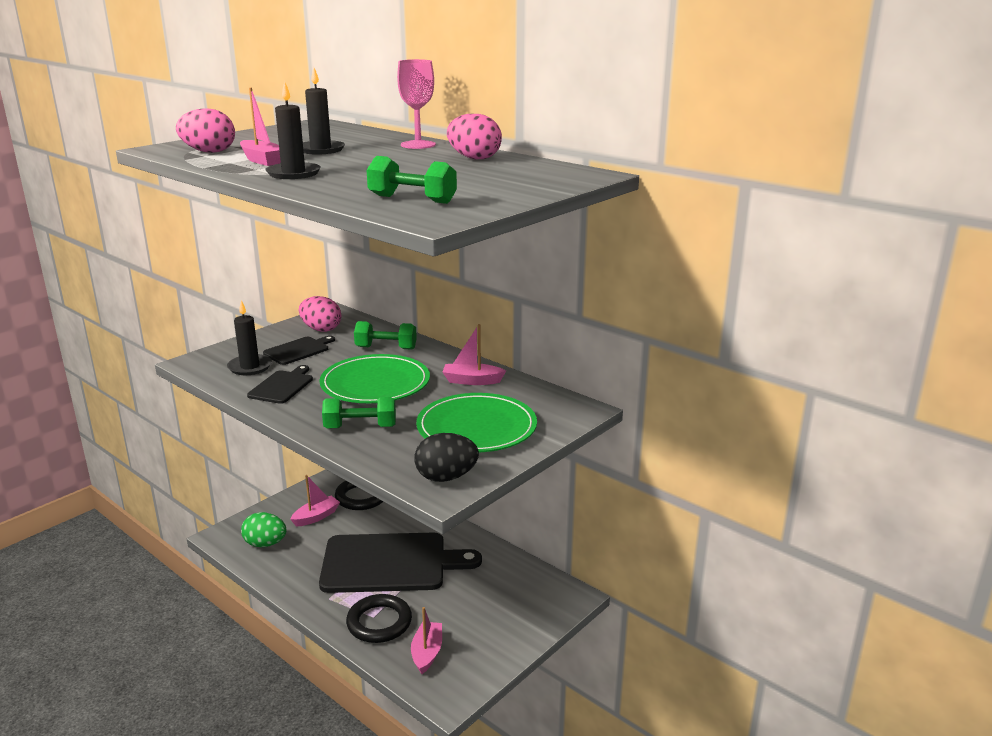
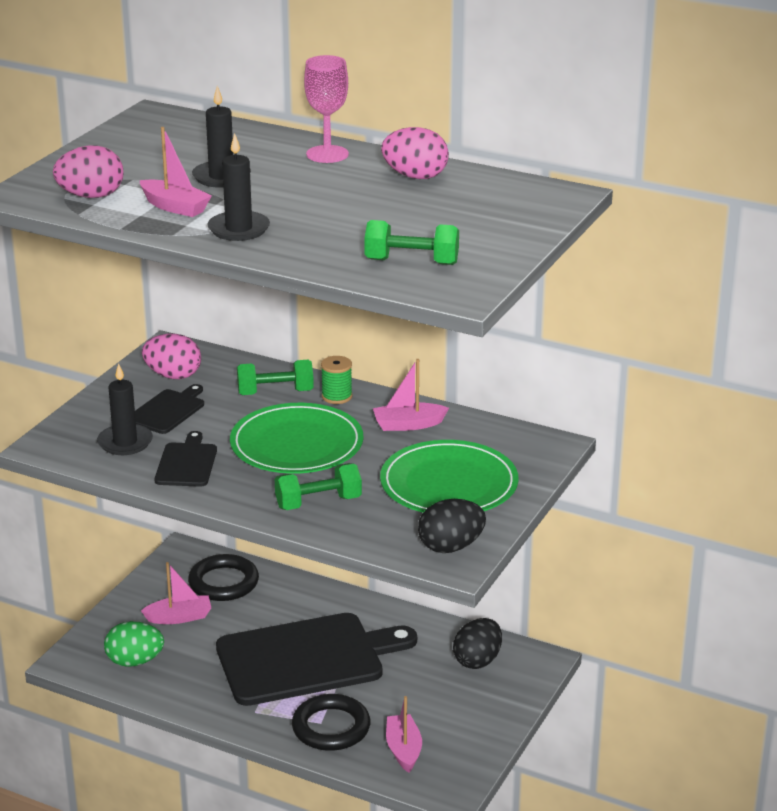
camera: 15 degrees left, 5 degrees up
(316, 517) = (179, 617): pink boat -> pink boat turned 45 degrees clockwise
(430, 356) = (337, 396): none -> green spool
(521, 588) = (477, 660): none -> black egg

